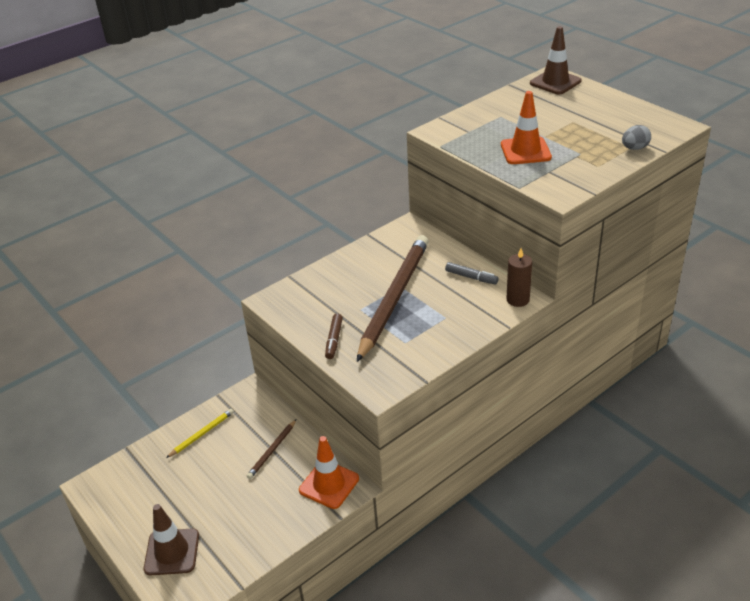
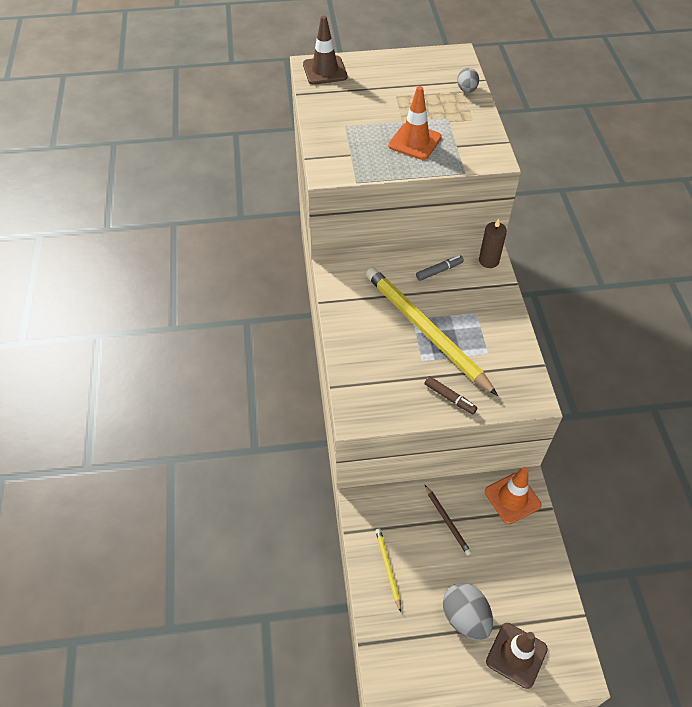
camera: 60 degrees left, 15 degrees up
(187, 502) = (465, 617): none -> grey egg
(394, 298) = (425, 331): brown pencil -> yellow pencil

